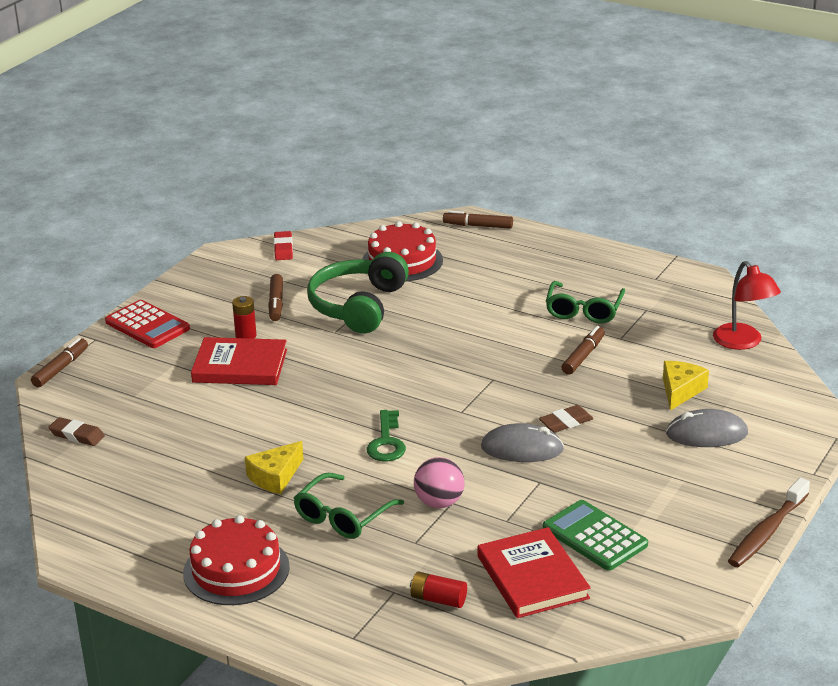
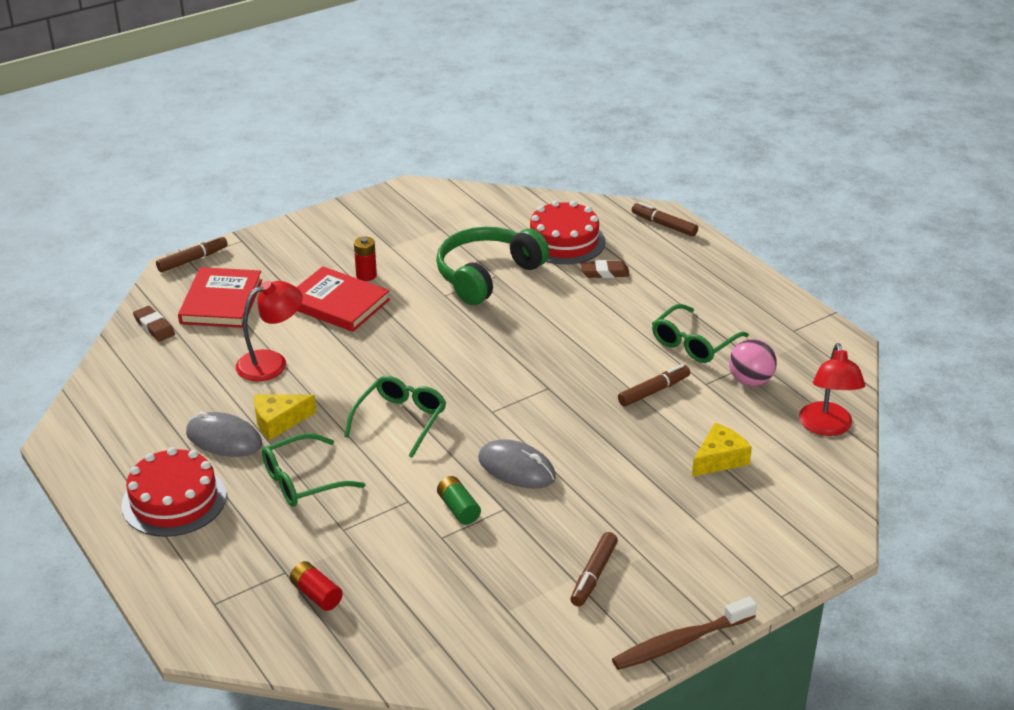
camera: 25 degrees right, 5 degrees up
(147, 325) = (294, 240): red calculator -> none
(223, 431) = (271, 362): none -> red lamp
(276, 303) = (418, 251): brown marker -> brown marker (593, 575)
(283, 249) = (468, 199): red eraser -> none
(386, 442) = (400, 420): green key -> green glasses
(439, 502) = (397, 497): pink ball -> pink ball (750, 381)
(500, 494) = (458, 509): none -> green battery
(532, 577) = (417, 604): red book -> red book (221, 302)
(566, 422) = (580, 455): brown eraser -> brown eraser (604, 272)
(594, 536) = (508, 584): green calculator -> none
(706, 434) = (707, 514): grey mouse -> grey mouse (224, 439)

